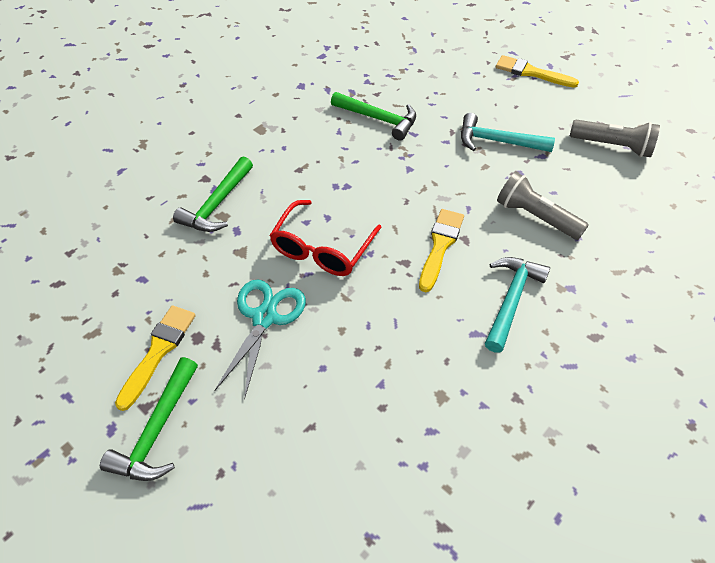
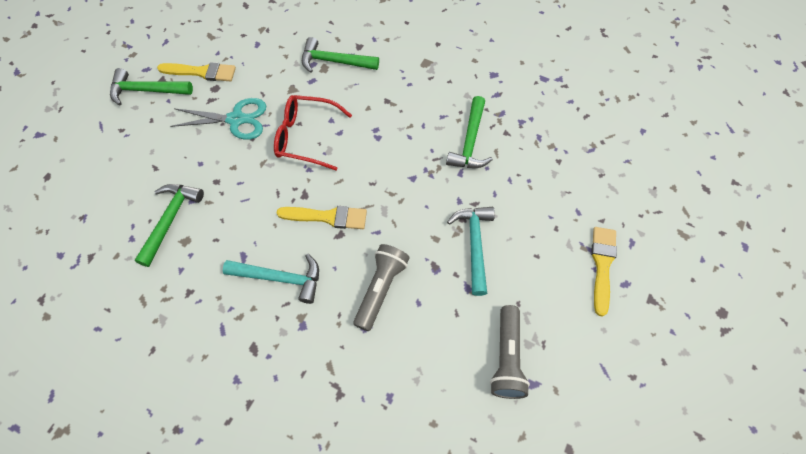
camera: 75 degrees right, 10 degrees up
(404, 412) = (170, 219): none -> green hammer

